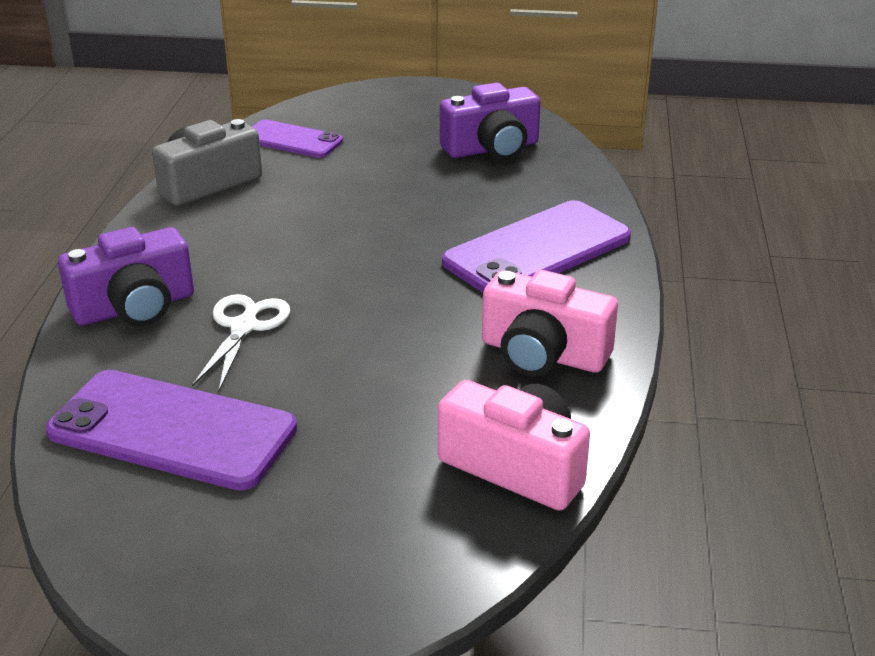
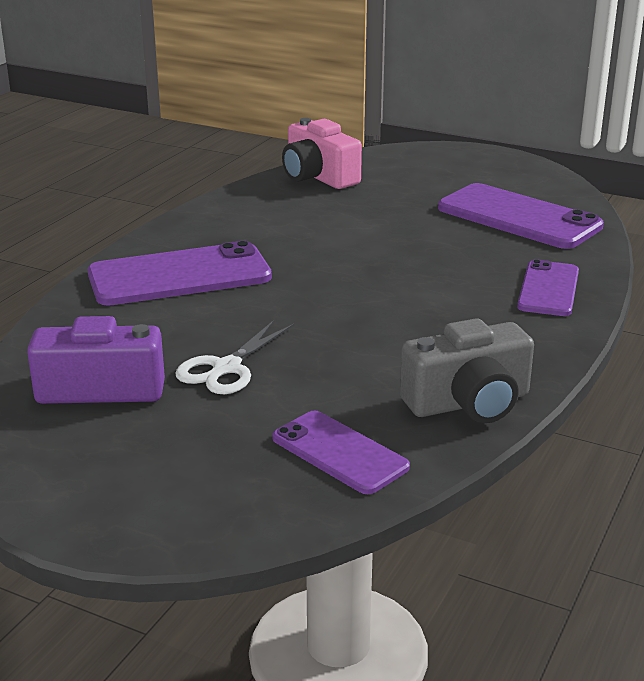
camera: 160 degrees left, 5 degrees down
(135, 307) = (548, 289): purple camera -> purple phone
(244, 327) = (458, 262): white scissors -> white scissors (226, 368)
(543, 354) = (251, 215): pink camera -> none

